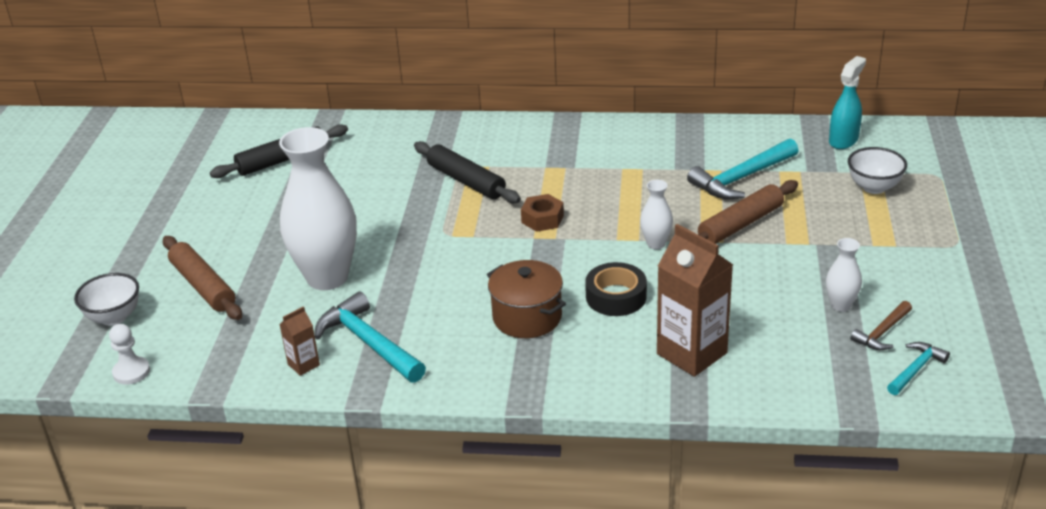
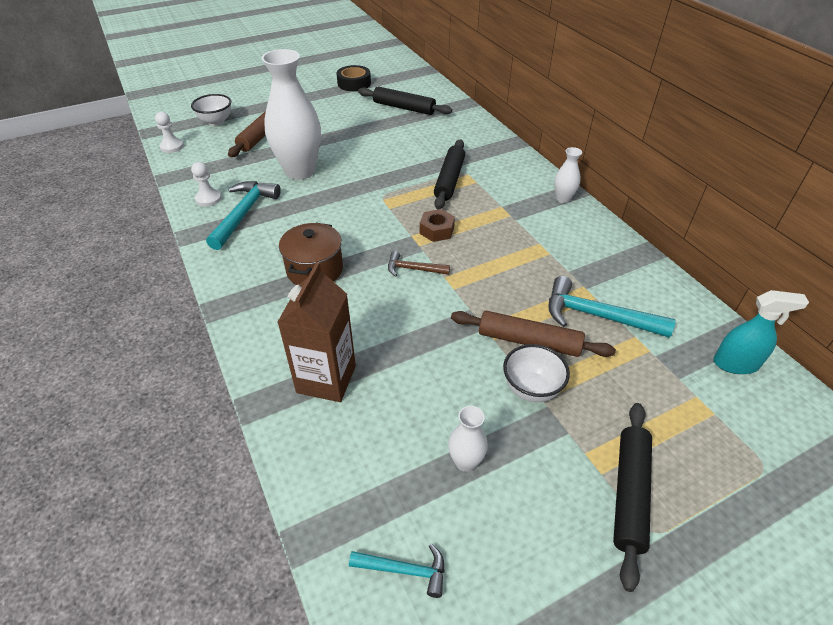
camera: 55 degrees right, 10 degrees up
(303, 365) = (208, 199): brown carton -> white pawn
(616, 296) = (371, 305): black tape -> black tape (354, 83)
(656, 244) = (456, 300): white vase -> white vase (563, 199)
(874, 187) = (683, 417): white bowl -> white bowl (531, 389)
(882, 332) = (446, 515): brown hammer -> brown hammer (413, 269)
(920, 240) = (629, 493): none -> black rolling pin

